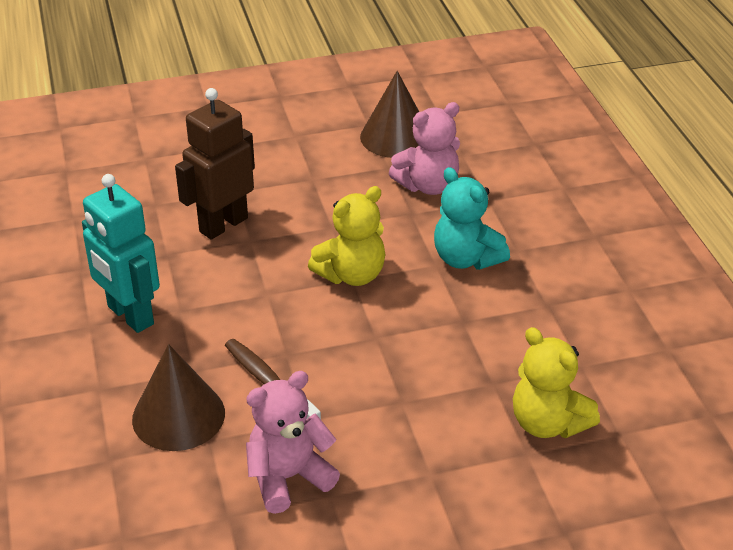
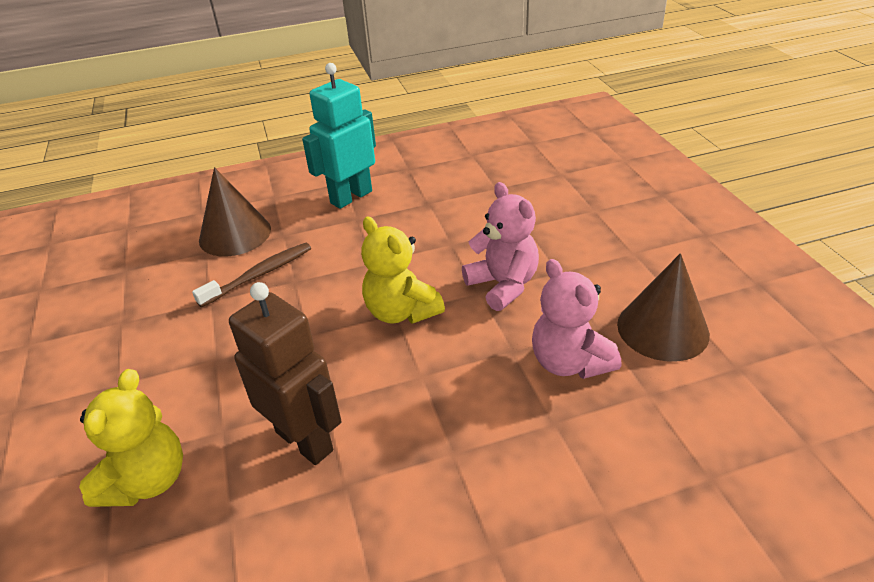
camera: 90 degrees right, 0 degrees up
(223, 224) = (471, 226): brown robot -> brown robot (305, 440)
(288, 478) = (149, 296): pink teddy bear -> pink teddy bear (503, 285)
(466, 259) = (431, 402): turquoise teddy bear -> none
(548, 423) = (147, 480): yellow teddy bear -> yellow teddy bear turned 150 degrees clockwise

